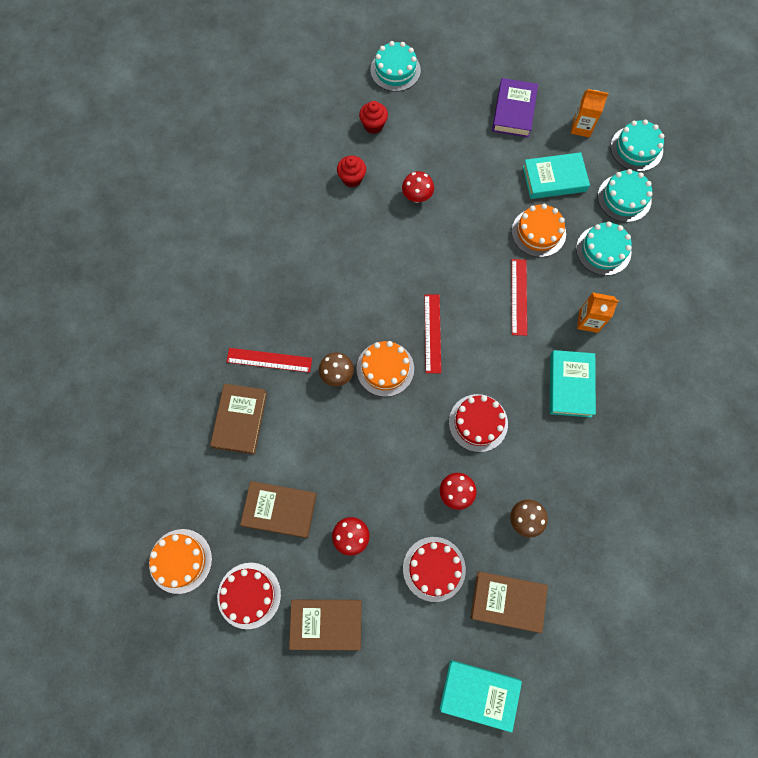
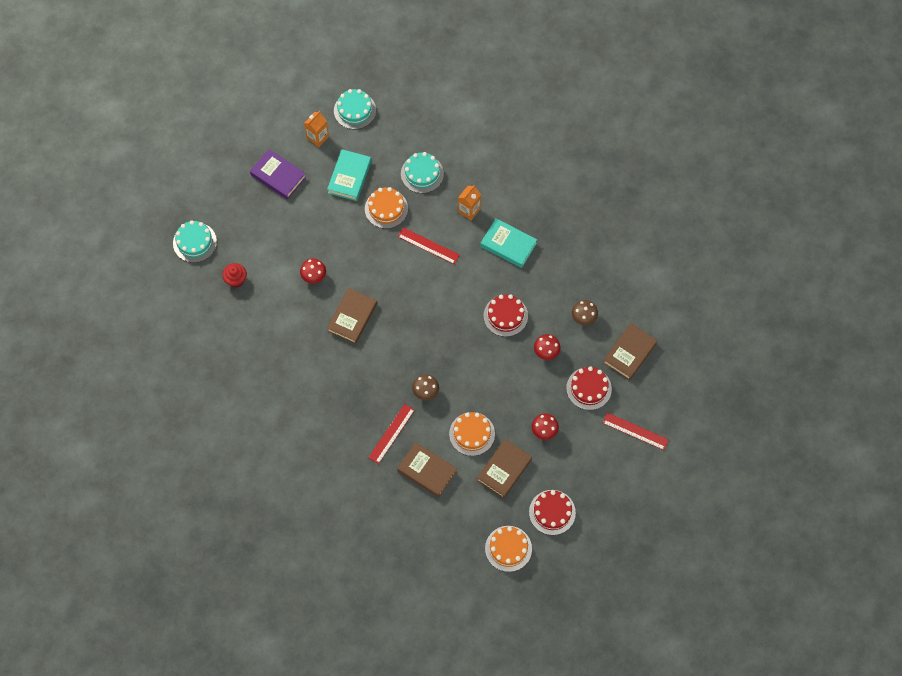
camera: 65 degrees left, 5 degrees down
(326, 624) = (593, 470): brown book -> brown book (352, 317)
(352, 179) = (274, 315): red cupcake -> none
(385, 368) = (437, 358): orange cake -> orange cake (472, 434)
(432, 333) = (426, 315): red ruler -> red ruler (635, 431)
(479, 693) = (676, 396): turquoise book -> none
(624, 198) = (389, 139): turquoise cake -> none

